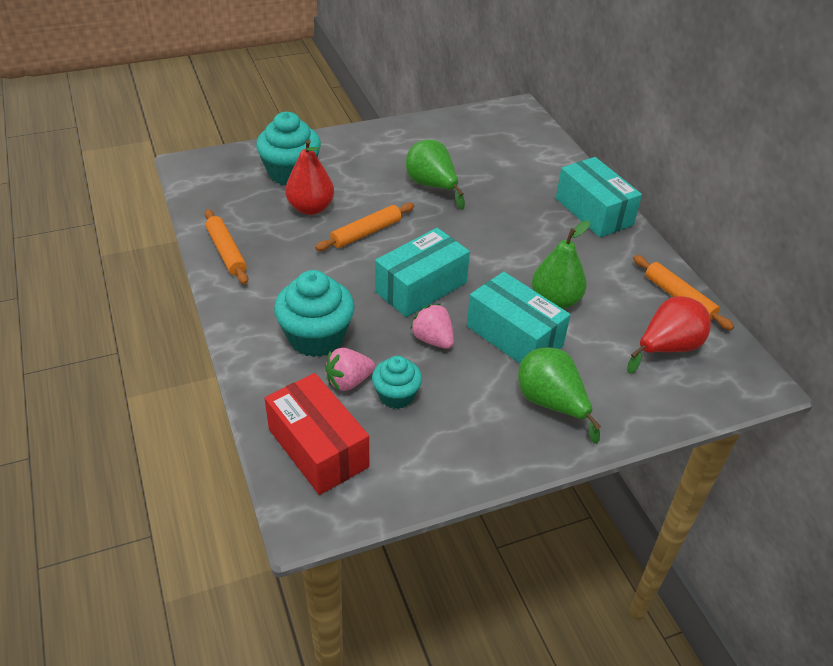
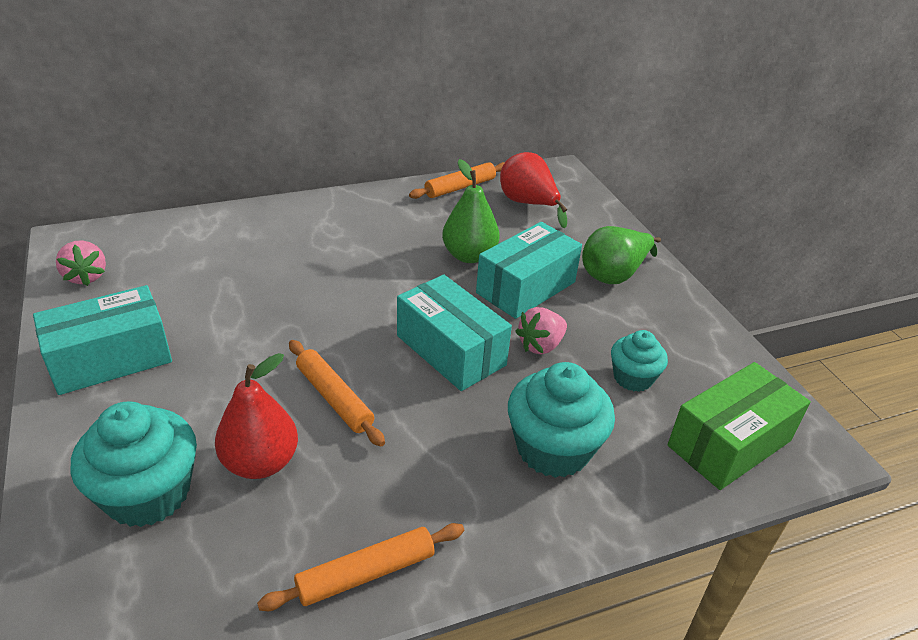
camera: 90 degrees left, 5 degrees down
(318, 448) = (729, 443): red box -> green box
(348, 381) = (622, 417): pink strawberry -> pink strawberry (86, 276)
(432, 186) = (235, 329): green pear -> none
(593, 211) = (319, 213): turquoise box -> turquoise box (111, 359)

